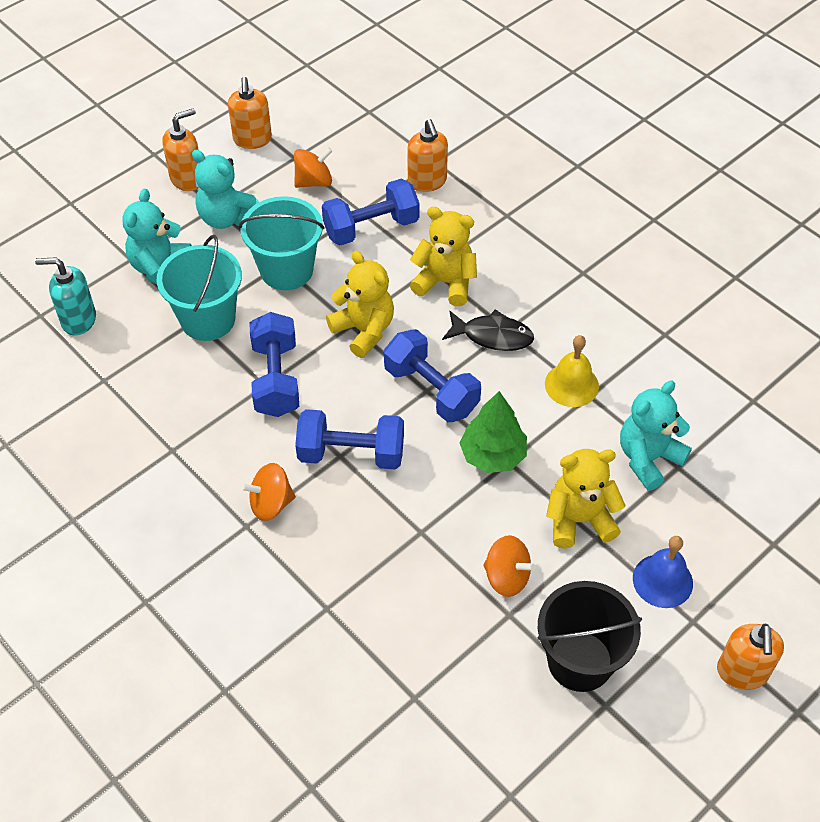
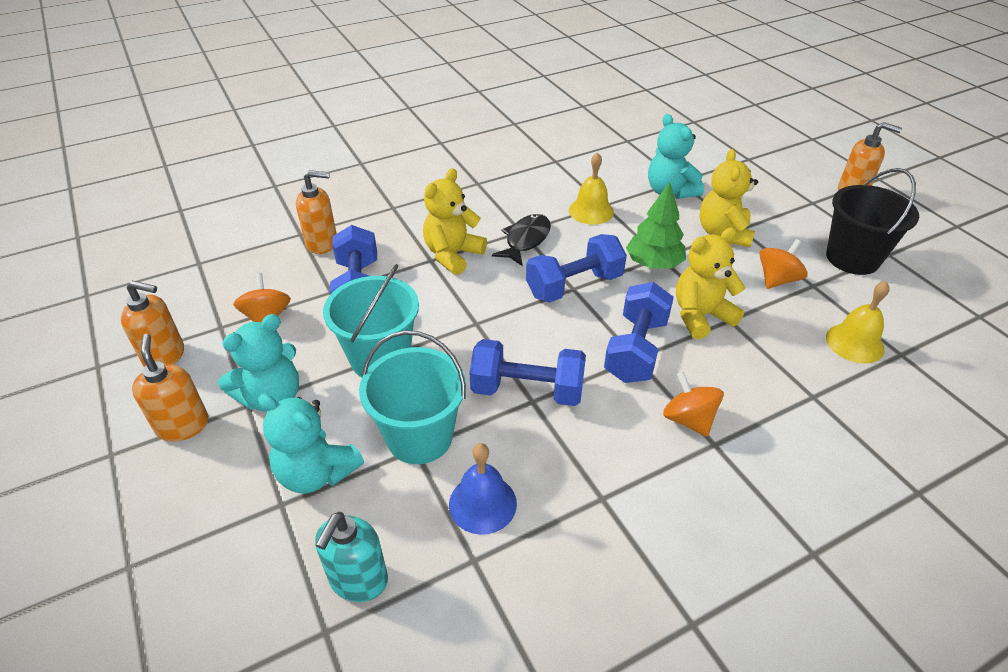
camera: 75 degrees left, 10 degrees down
(271, 503) = (688, 419): orange spinning top -> orange spinning top turned 150 degrees clockwise
(364, 330) = (487, 315): yellow teddy bear -> yellow teddy bear (700, 316)
(419, 651) = (854, 343): none -> yellow bell
(662, 580) = (779, 207): blue bell -> blue bell (482, 503)

